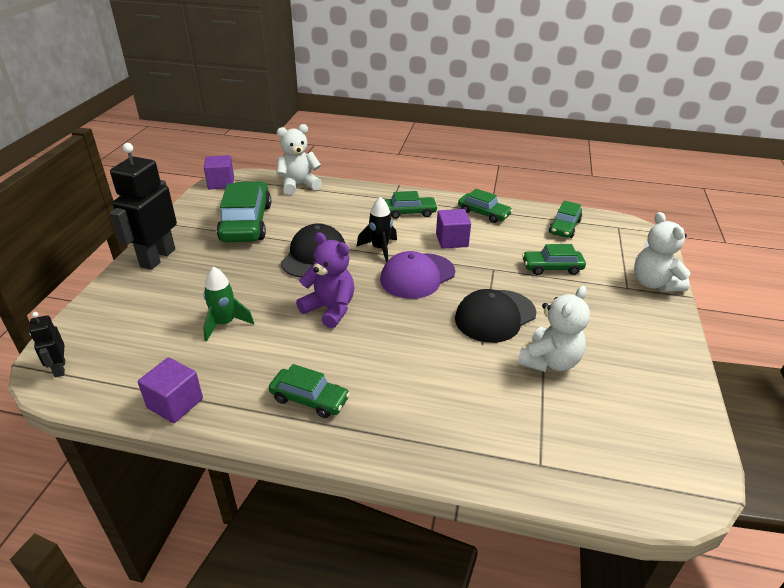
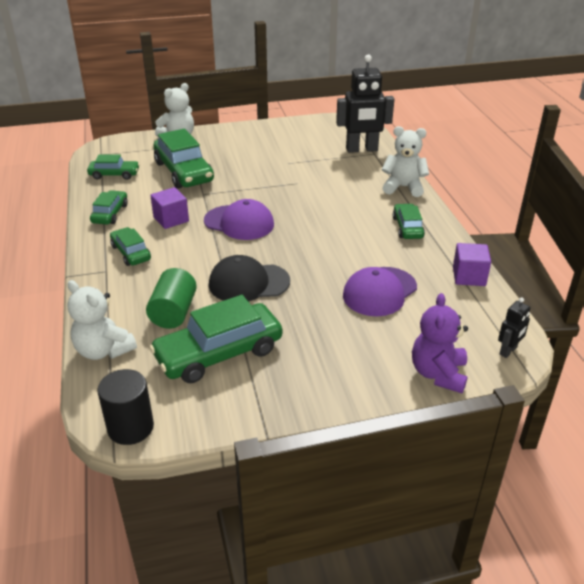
camera: 115 degrees left, 0 degrees up
(157, 258) = (332, 385): black robot -> black robot (362, 149)
(221, 183) = (130, 427): purple cube -> black cylinder
(225, 324) = (379, 291): green rocket -> purple cap
(311, 215) = (173, 312): none -> green cylinder
(330, 309) = (316, 249): purple teddy bear -> purple teddy bear (438, 374)
(380, 249) = (211, 251): black rocket -> none
(495, 316) = (263, 183): black cap -> none
(549, 361) = (293, 160): white teddy bear -> white teddy bear (403, 187)
(552, 268) = (184, 172): green car -> green car, size x1.81

